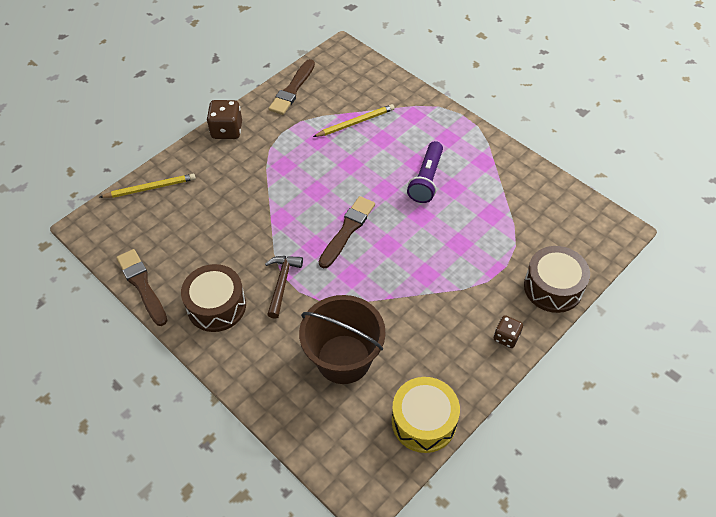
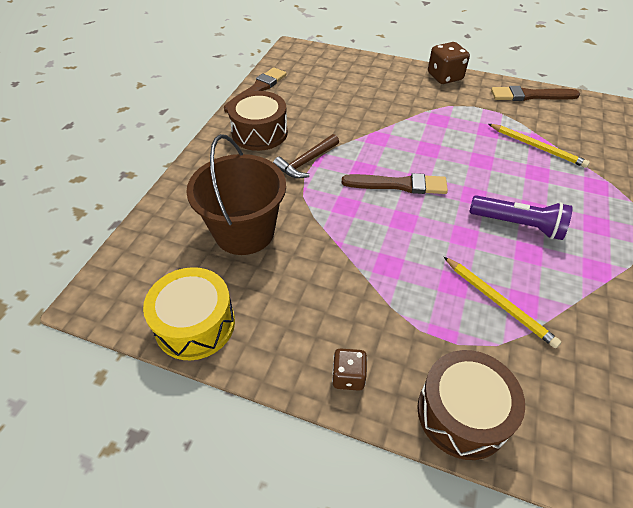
camera: 65 degrees right, 5 degrees down
(150, 188) = (351, 62): yellow pencil -> yellow pencil (498, 302)
(282, 283) = (306, 162): brown hammer -> brown hammer turned 150 degrees clockwise
(426, 179) = (518, 225): purple flashlight -> purple flashlight turned 150 degrees counterclockwise

